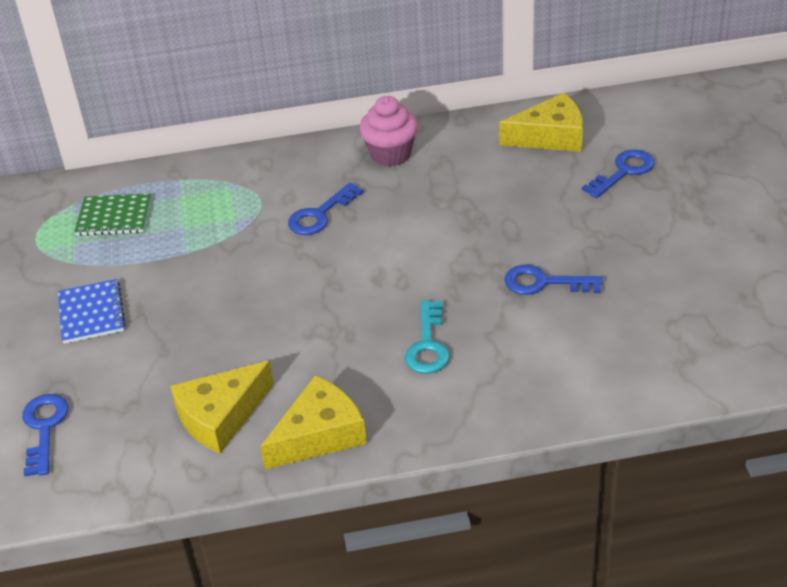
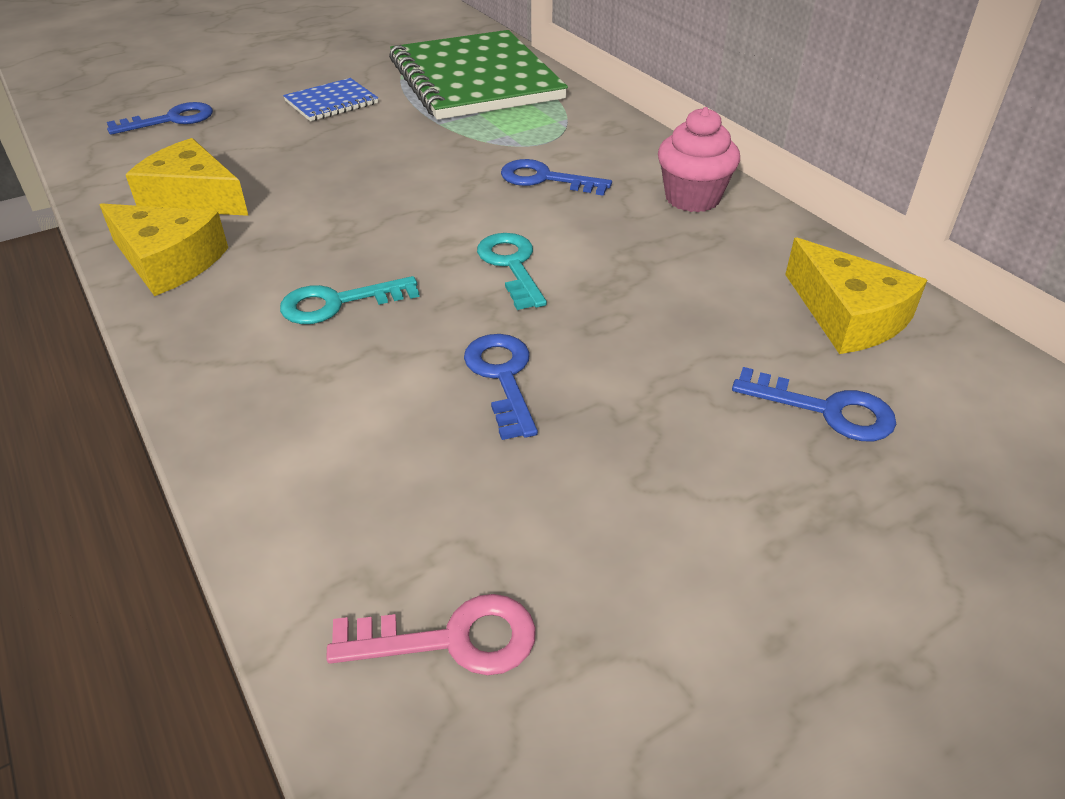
camera: 65 degrees right, 0 degrees up
(114, 217) = (475, 79): green notebook -> green notebook, size x2.27
(426, 255) = (511, 265): none -> turquoise key
(730, 337) = (452, 639): none -> pink key

